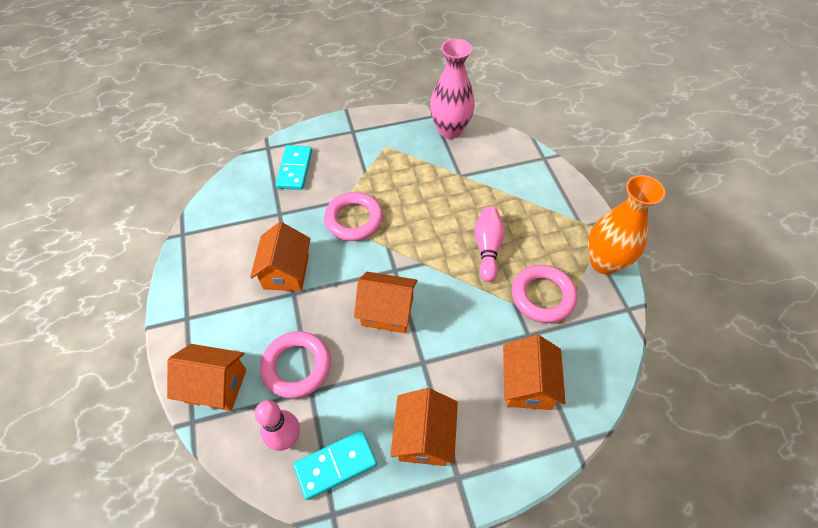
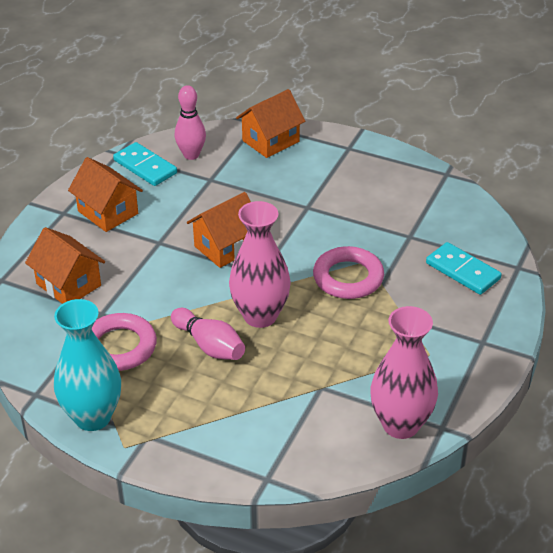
camera: 130 degrees right, 15 degrees down
(286, 272) = (334, 212): orange house -> none
(297, 366) = (238, 181): pink ring -> none
(335, 465) = (145, 167): turquoise domino -> turquoise domino turned 60 degrees counterclockwise
(435, 241) = (260, 316): none -> pink vase
(604, 262) = (92, 417): orange vase -> turquoise vase

